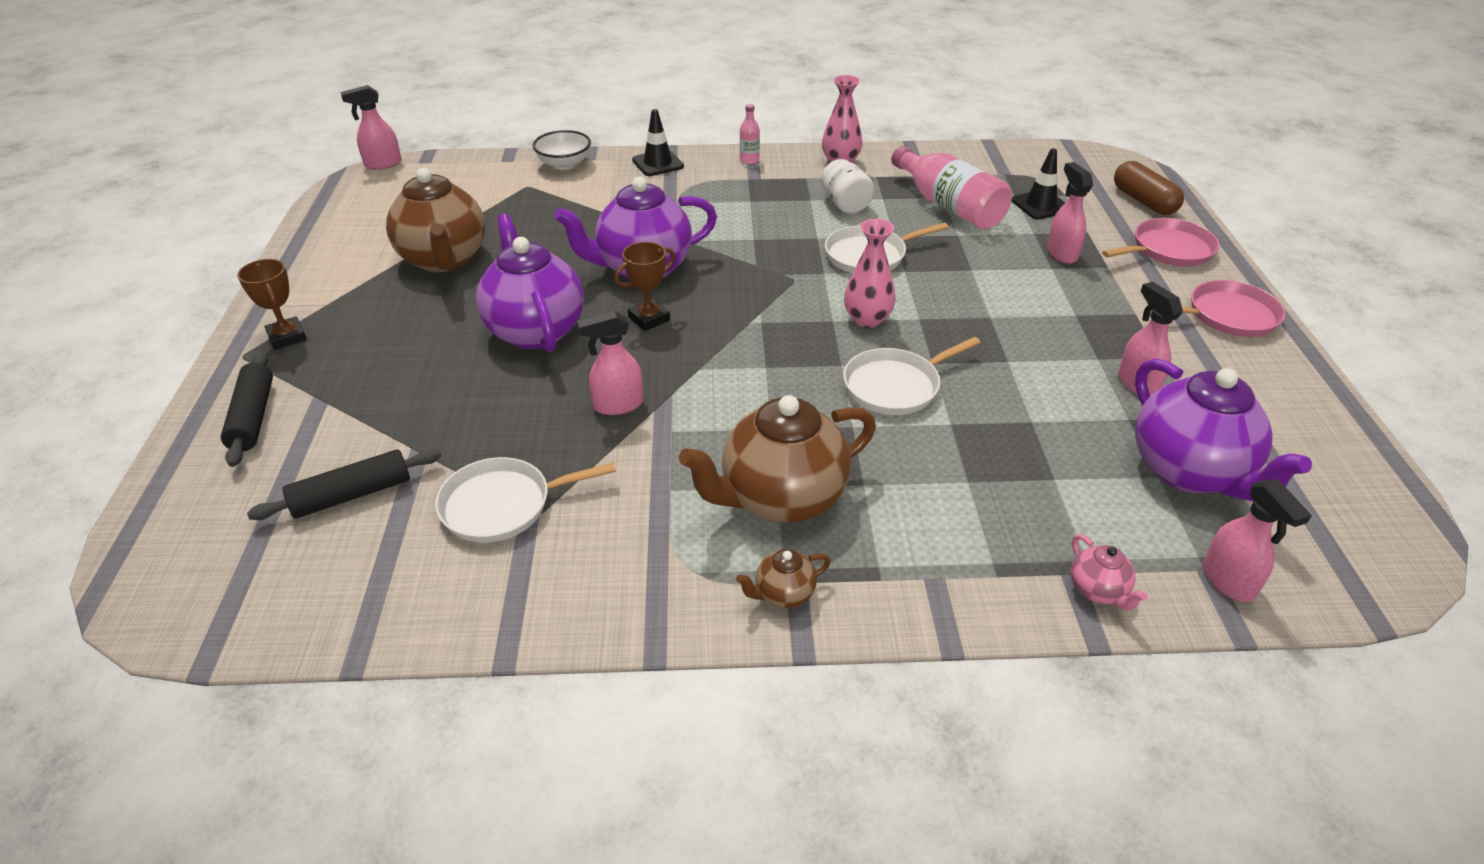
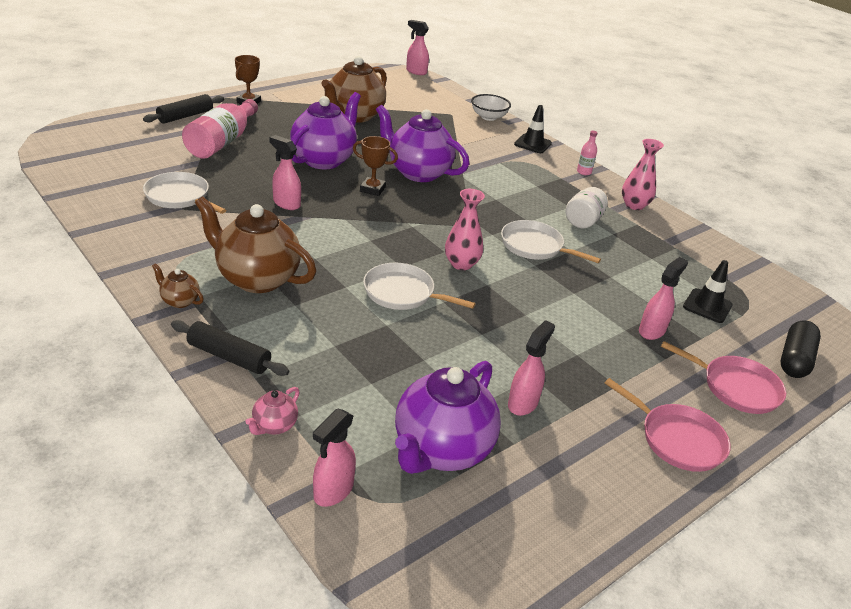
camera: 50 degrees right, 5 degrees down
(352, 495) = (155, 157): black rolling pin -> black rolling pin (229, 356)
(949, 206) = (643, 264): pink bottle -> pink bottle (222, 142)
(1143, 201) = (795, 359): brown capsule -> black capsule

